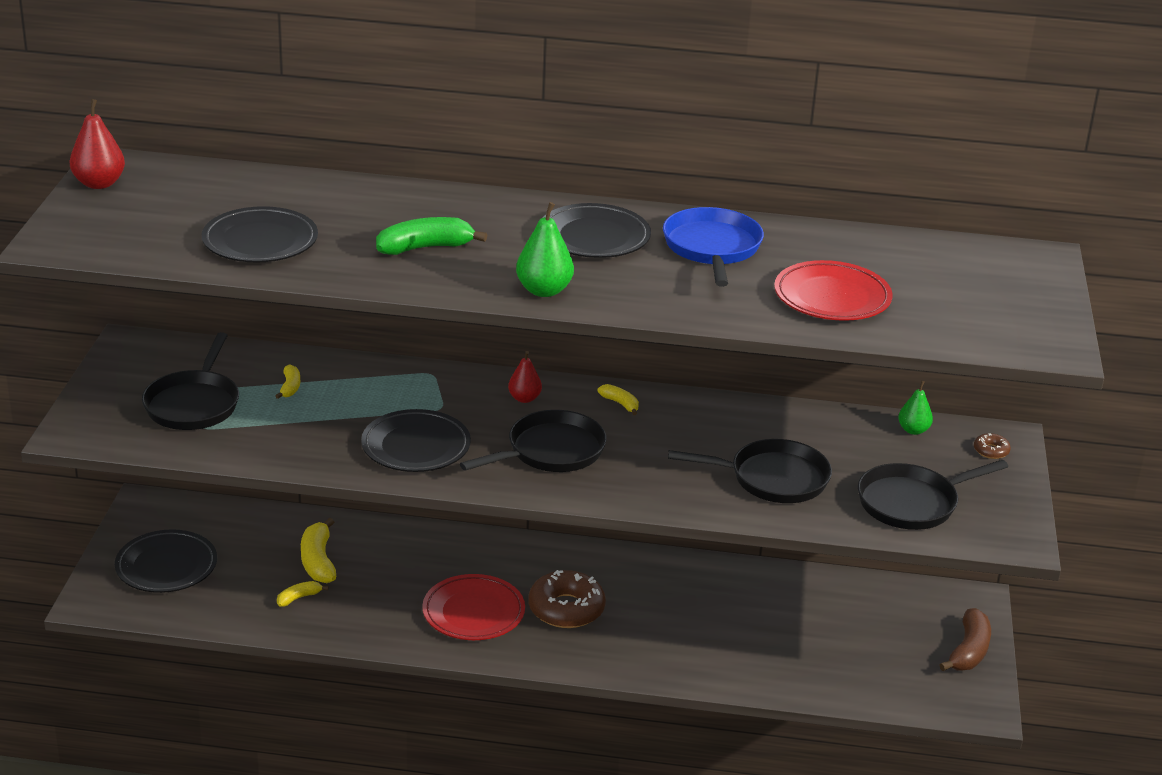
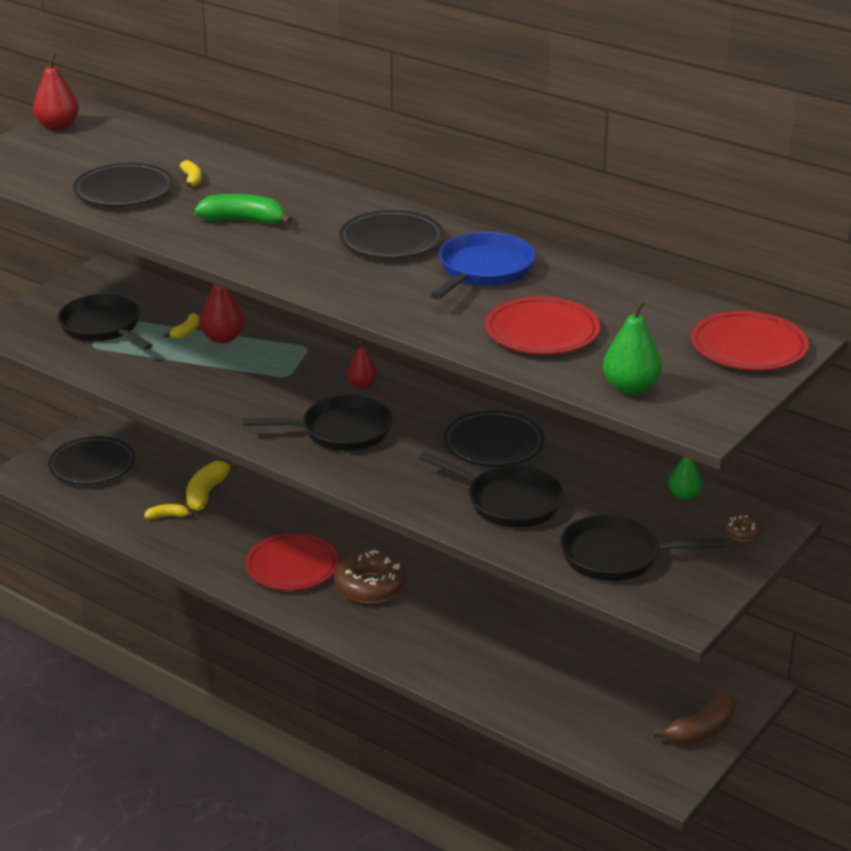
camera: 30 degrees right, 0 degrees up
(194, 404) = (103, 327): black pan -> black pan turned 105 degrees clockwise
(336, 385) = (223, 338): none -> red pear
(416, 446) = (237, 400): black plate -> black plate (493, 444)
(544, 290) = (299, 273): green pear -> green pear (630, 388)
(620, 404) = (438, 408): yellow banana -> yellow banana (192, 179)
(1014, 270) = (748, 347): none -> red plate

